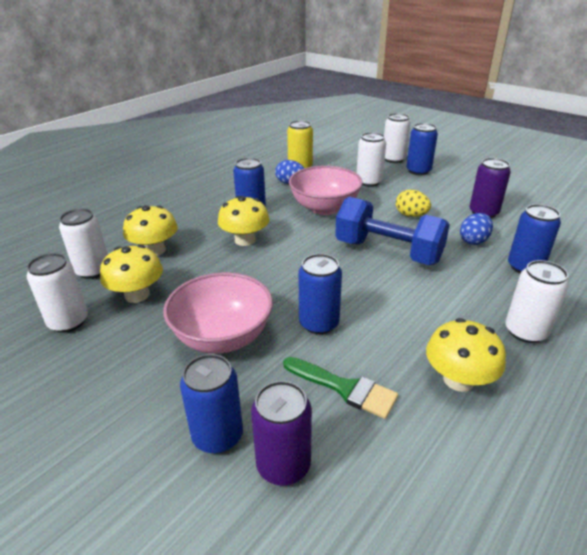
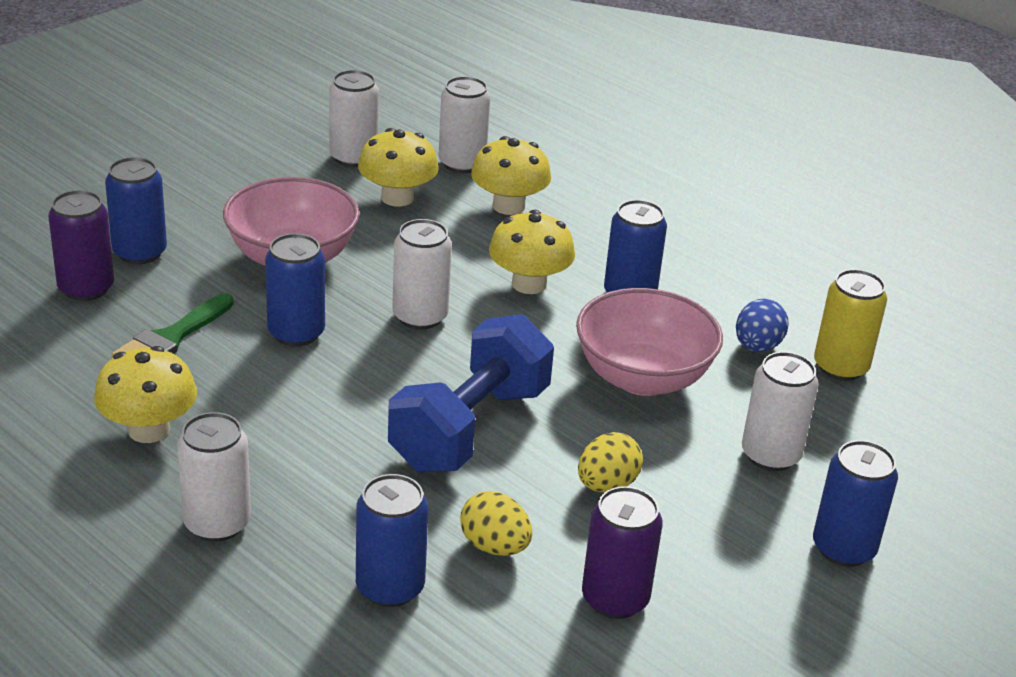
camera: 90 degrees right, 0 degrees up
(393, 159) = (916, 520): white can -> white can (420, 316)
(473, 241) = (494, 546): blue egg -> yellow egg

